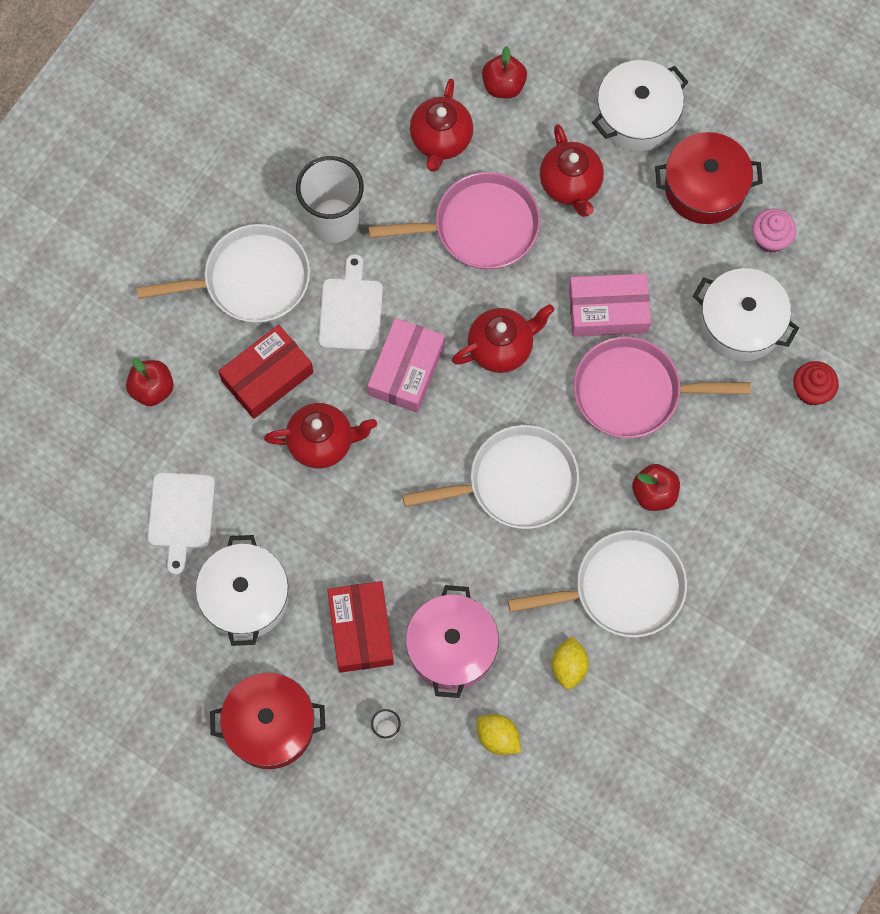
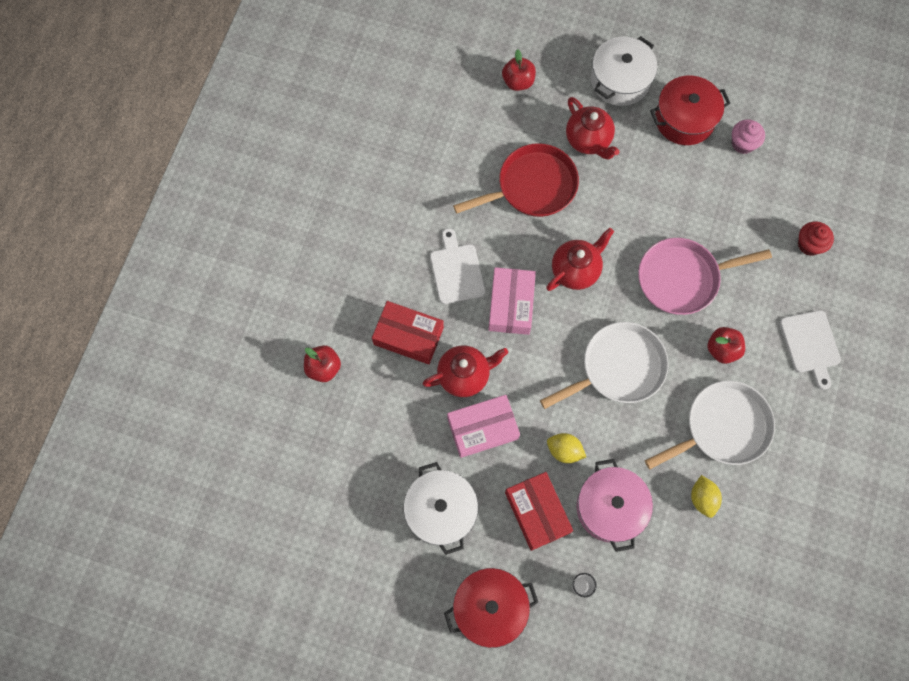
camera: 15 degrees left, 0 degrees up
(181, 515) = (373, 459): white cutting board -> white cutting board (810, 345)
(250, 280) = (375, 267): white pan -> none
(267, 376) = (408, 336): red box -> red box turned 75 degrees clockwise
(333, 220) = (424, 208): white cup -> none
(441, 140) = (485, 131): red teapot -> none
(479, 227) = (532, 186): pink pan -> red pan
(498, 737) = (667, 569): yellow lemon -> yellow lemon (564, 450)
(608, 310) = (644, 223): pink box -> pink box (482, 428)
(741, 323) = (743, 209): white pot -> none

